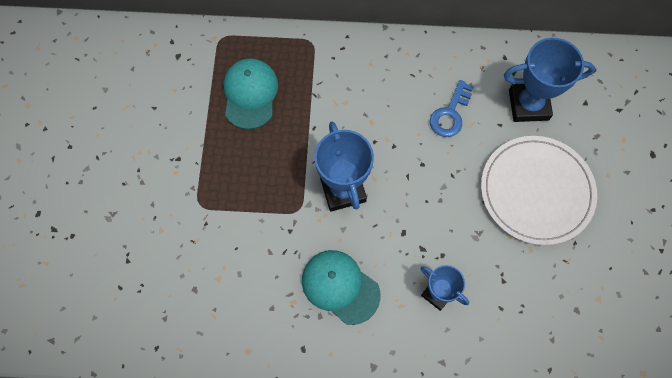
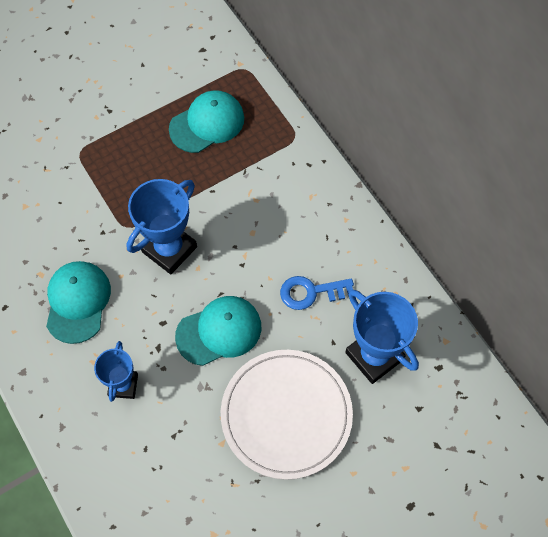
camera: 55 degrees right, 5 degrees down
(439, 196) = (219, 331): none -> turquoise cap

